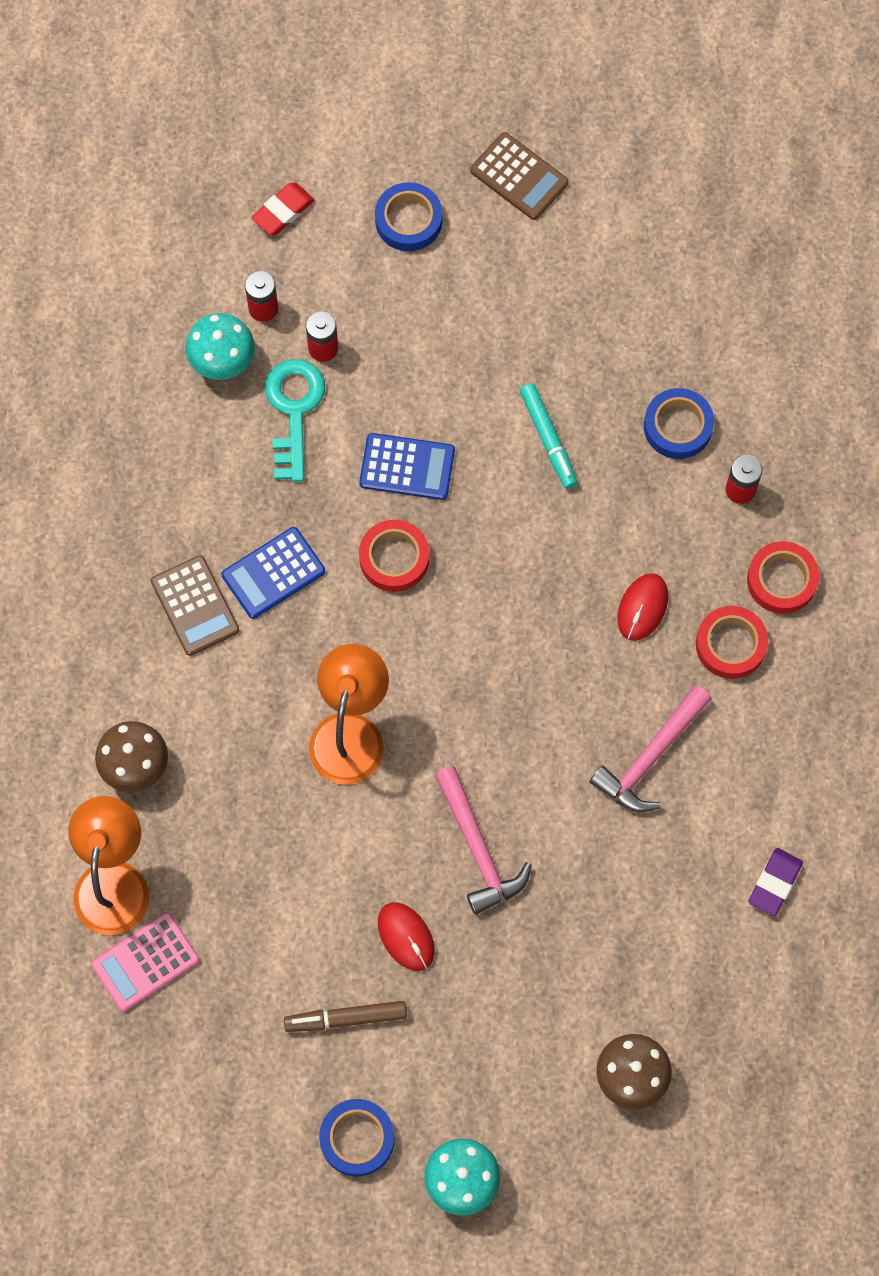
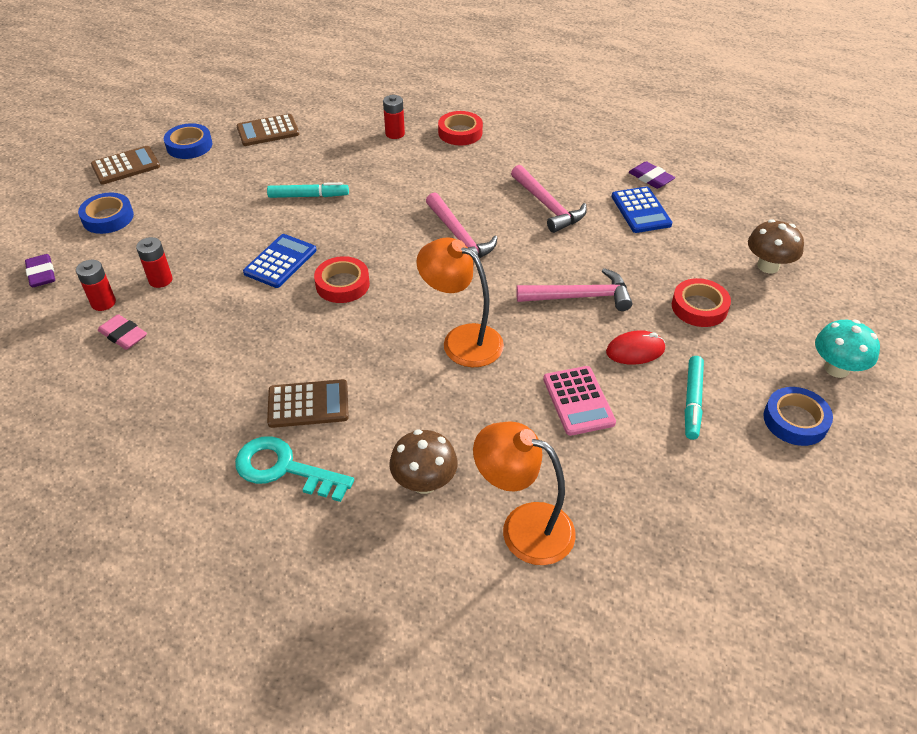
camera: 70 degrees left, 25 degrees down
(145, 962) = (607, 524): pink calculator -> pink calculator (578, 401)
(222, 361) = (123, 335): turquoise mushroom -> pink eraser
(273, 573) = (311, 350): blue calculator -> blue calculator (641, 210)
(283, 211) = (41, 274): red eraser -> purple eraser
(294, 410) = (194, 307): turquoise key -> turquoise key (284, 469)
(346, 1018) = (692, 401): brown marker -> turquoise marker
(539, 663) = (459, 236): none -> pink hammer
(642, 608) = (446, 186): red mouse -> none
(674, 314) = (268, 131): none -> brown calculator
(678, 426) = (339, 146): blue tape -> blue tape (189, 146)
(730, 644) = (490, 159): red tape -> red tape (699, 307)

